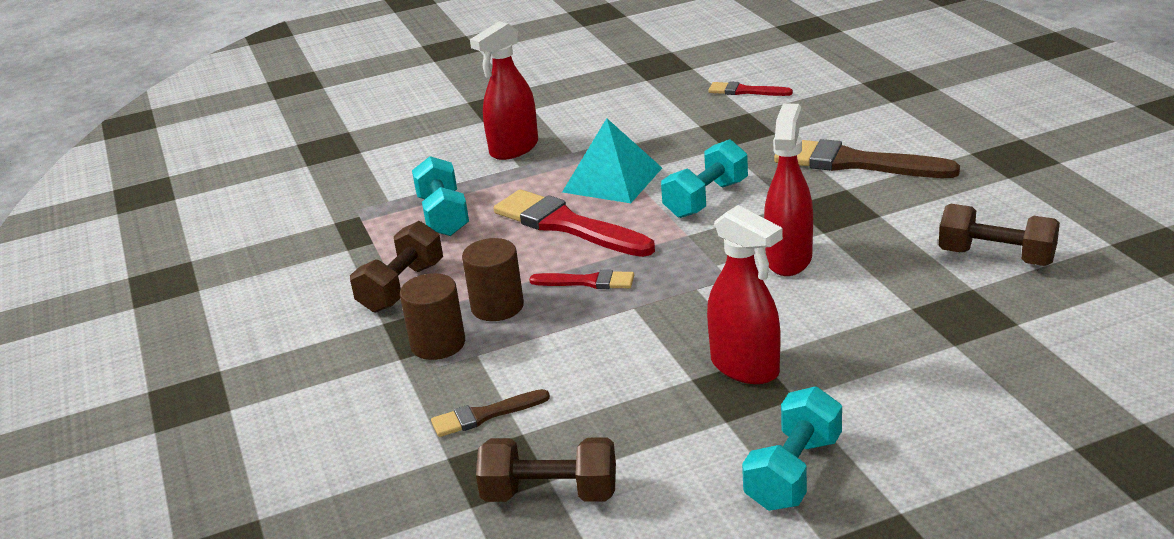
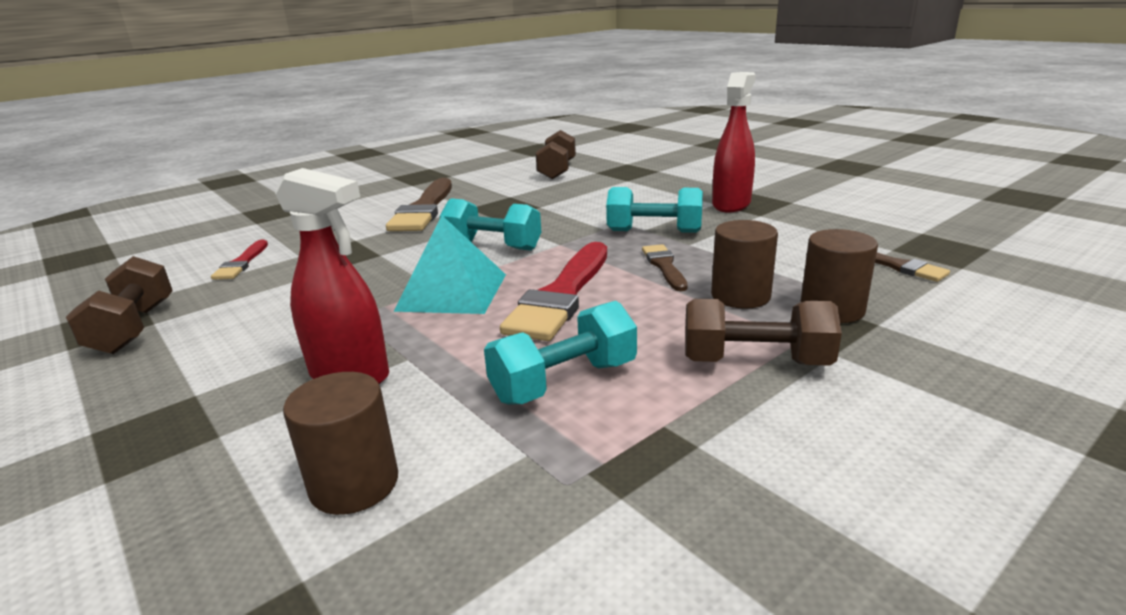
camera: 110 degrees left, 5 degrees down
(408, 157) = (354, 484): none -> brown cylinder
(550, 494) = (934, 229): brown dumbbell -> brown dumbbell (133, 328)
(588, 282) = (664, 266): red brush -> brown brush
(789, 259) = (585, 210): red spray bottle -> none
(793, 472) = (816, 184): turquoise dumbbell -> turquoise dumbbell (654, 231)

